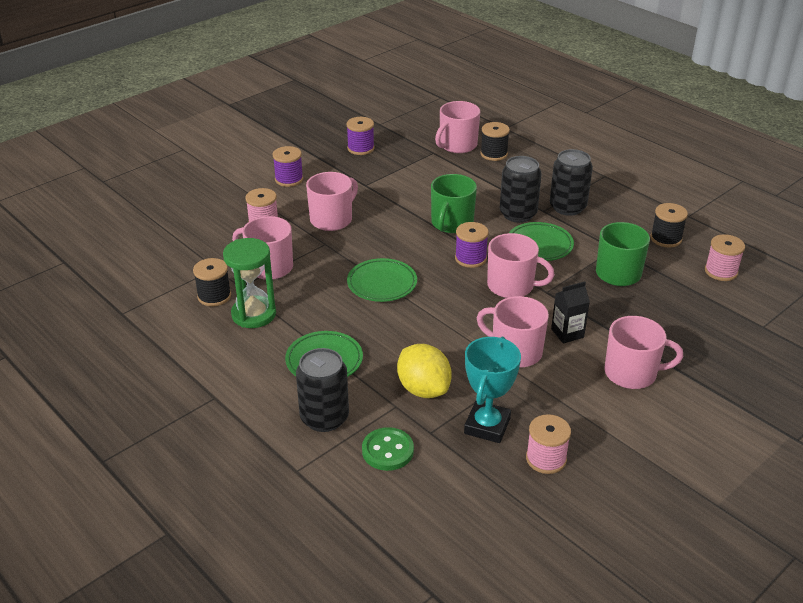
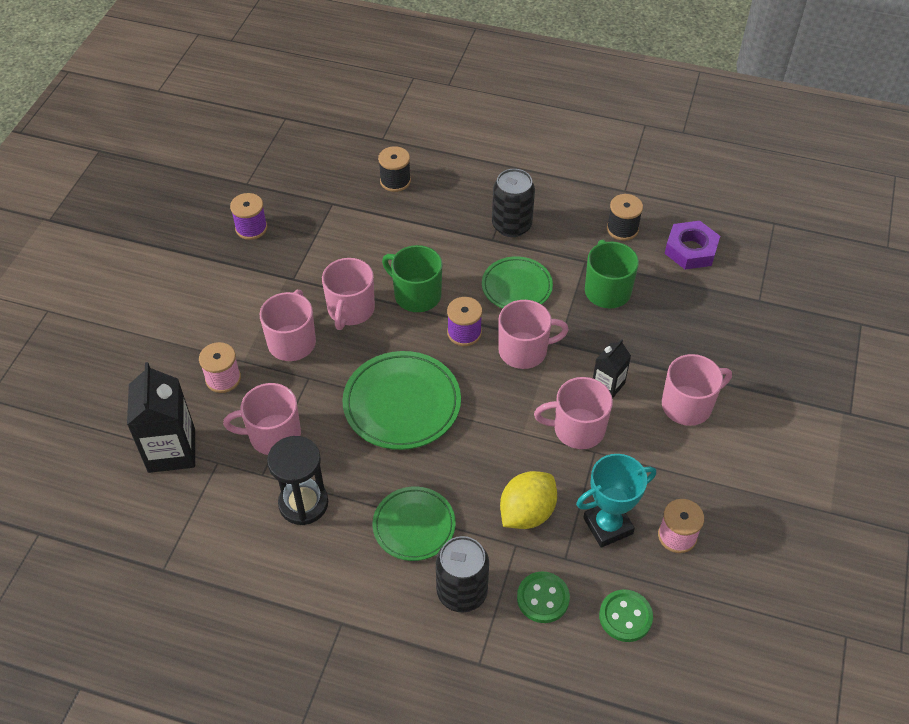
camera: 30 degrees left, 15 degrees up
(191, 250) = (171, 450): none -> black carton
(214, 296) = (245, 500): black spool -> none
(254, 314) = (303, 503): green hourglass -> black hourglass
(289, 179) = (205, 305): purple spool -> none
(382, 283) = (402, 404): green plate -> green plate, size x1.54
(423, 389) = (527, 513): yellow lemon -> yellow lemon turned 75 degrees counterclockwise
(449, 495) = (625, 616): none -> green button
(451, 223) = (416, 295): green mug -> green mug turned 135 degrees clockwise
(457, 145) = (350, 183): pink mug -> pink mug (350, 310)
(487, 426) = (608, 526): turquoise trophy -> turquoise trophy turned 75 degrees clockwise
(518, 214) = (471, 254): black can -> none
(721, 271) = (691, 250): pink spool -> purple nut

